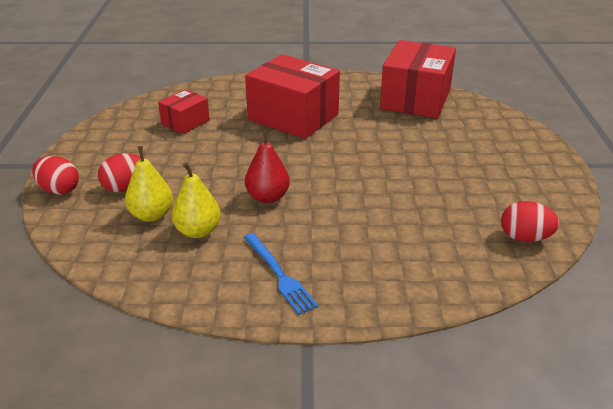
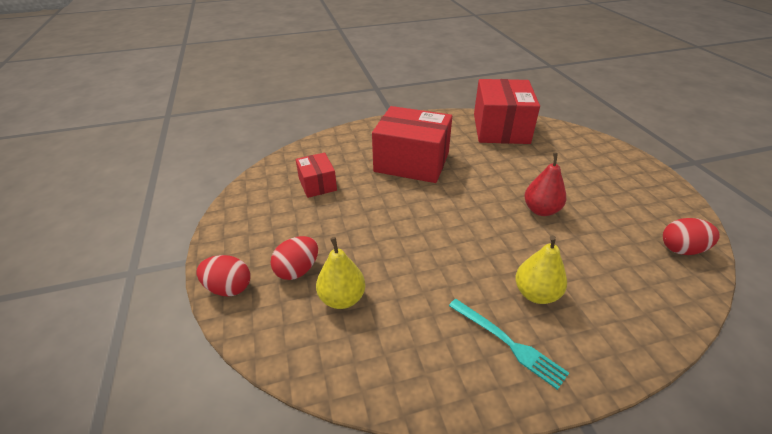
camera: 15 degrees left, 5 degrees up
(185, 122) = (317, 184): red box -> red box turned 45 degrees counterclockwise
(198, 231) = (399, 308): yellow pear -> yellow pear (536, 294)
(267, 197) = (441, 252): red pear -> red pear (541, 210)
(279, 274) = (508, 343): blue fork -> turquoise fork

